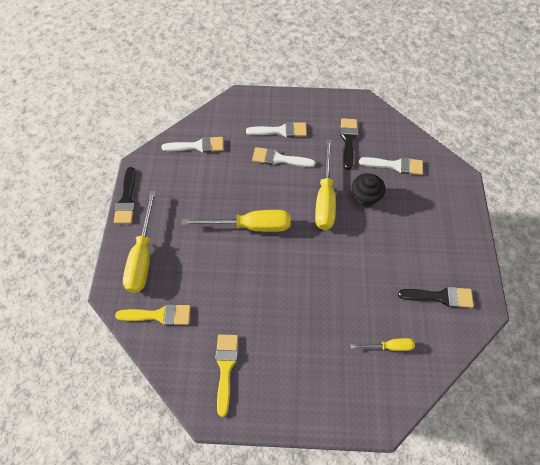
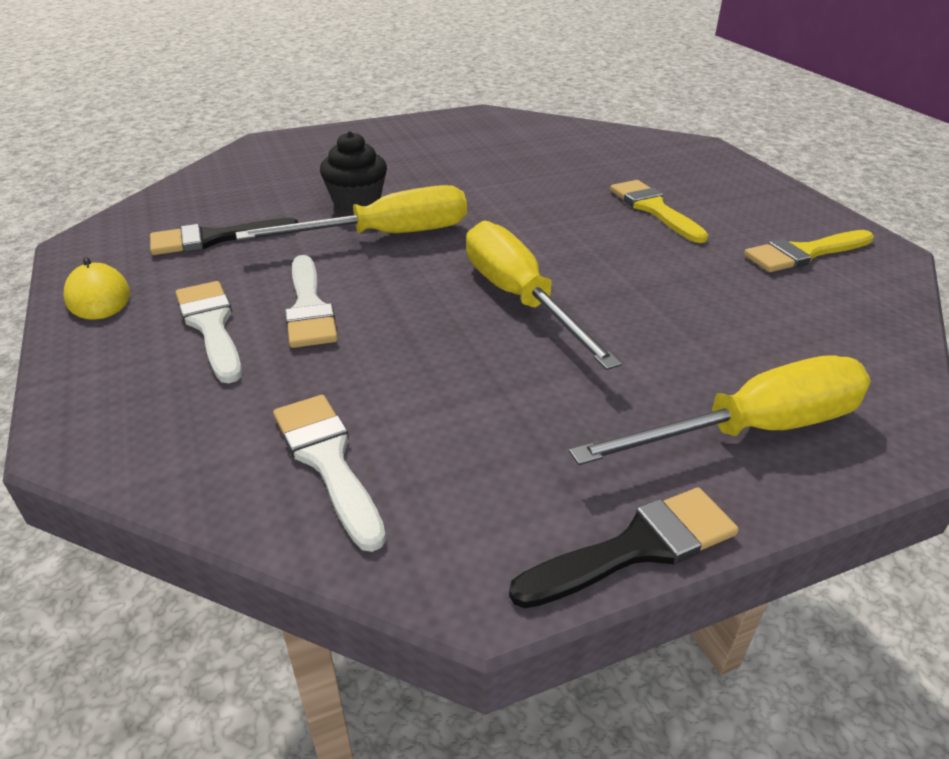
camera: 115 degrees left, 25 degrees down
(159, 315) = (833, 350): yellow brush -> yellow brush (653, 209)
(316, 104) = (98, 297): none -> yellow mouse
(389, 346) = (602, 152): yellow screwdriver -> none
(395, 165) = (265, 188): white brush -> none
(440, 297) = (493, 134): black brush -> none

